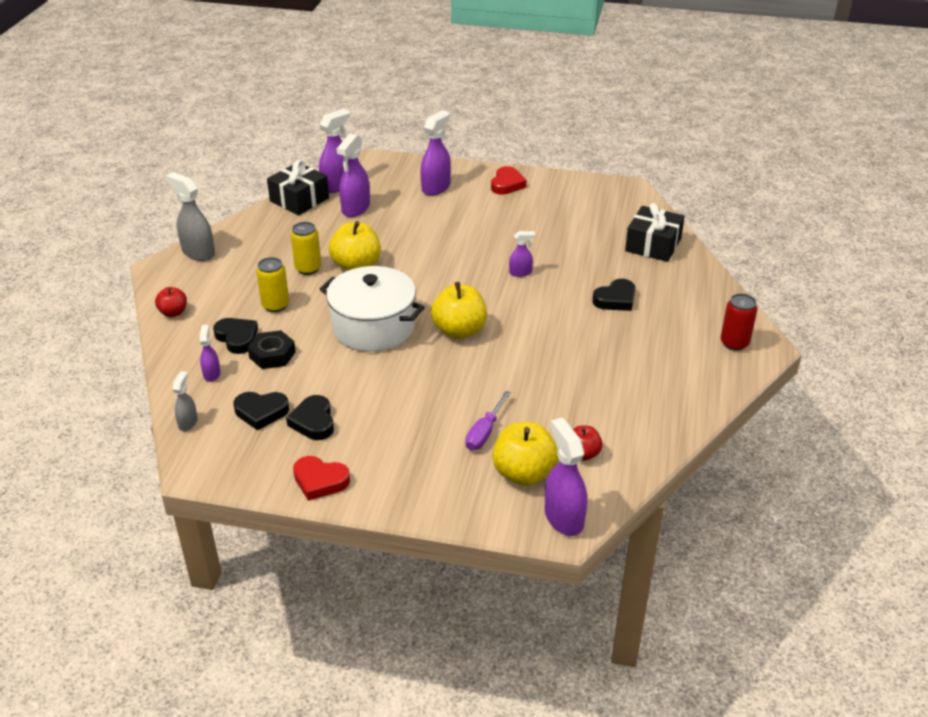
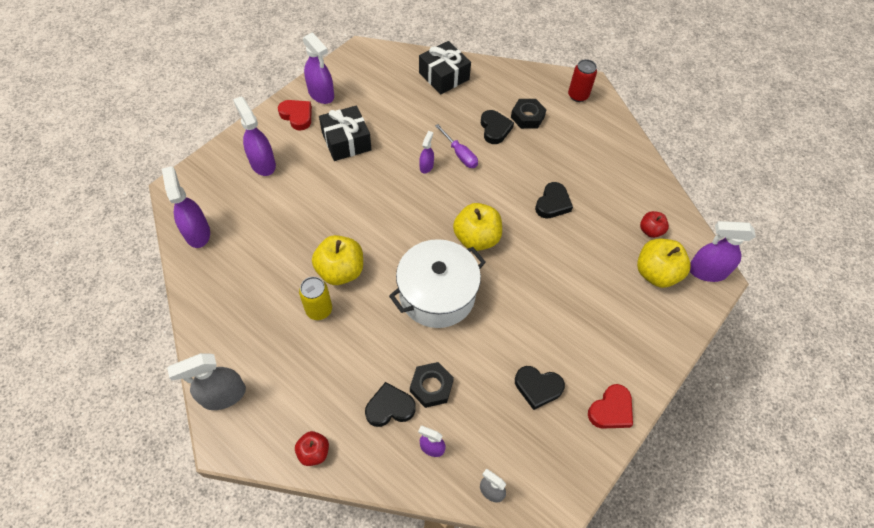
camera: 65 degrees left, 20 degrees up
(261, 412) = (506, 424): black heart -> black heart (552, 203)
(275, 305) = (359, 357): yellow can -> none
(299, 200) = (197, 273): black gift -> black gift (346, 141)
(355, 208) = (249, 235): purple spray bottle -> purple spray bottle (321, 94)
(484, 432) = (603, 277): purple screwdriver -> purple screwdriver (460, 154)
(658, 316) = (527, 117): none -> black nut

